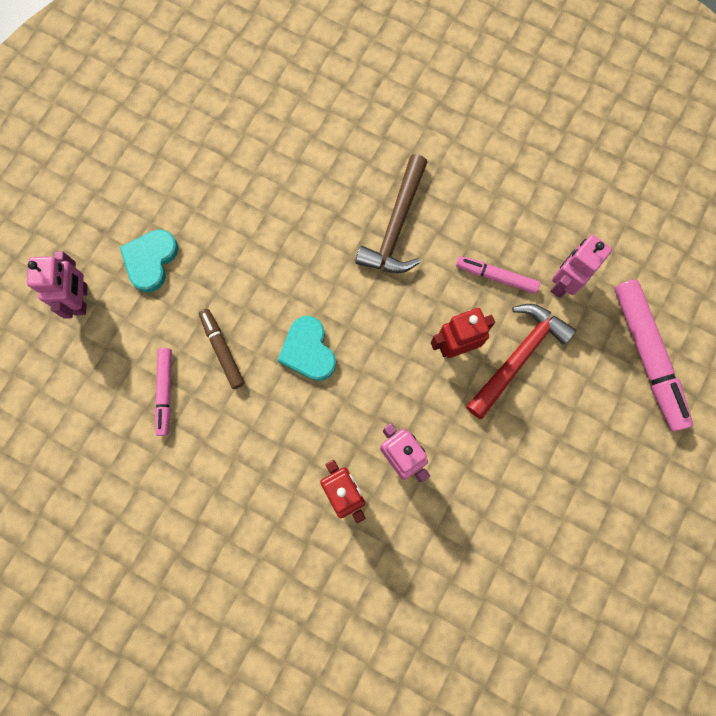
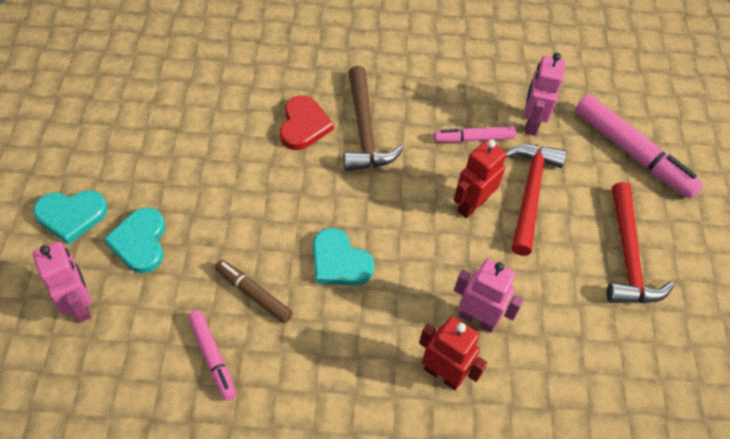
camera: 30 degrees left, 20 degrees down
(105, 211) = (71, 216): none -> turquoise heart
(342, 198) = (303, 125): none -> red heart
(574, 460) = (628, 256): none -> red hammer

